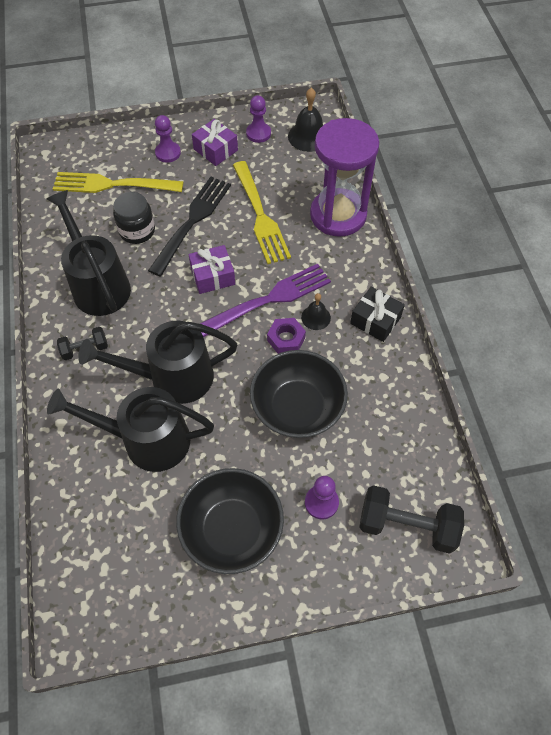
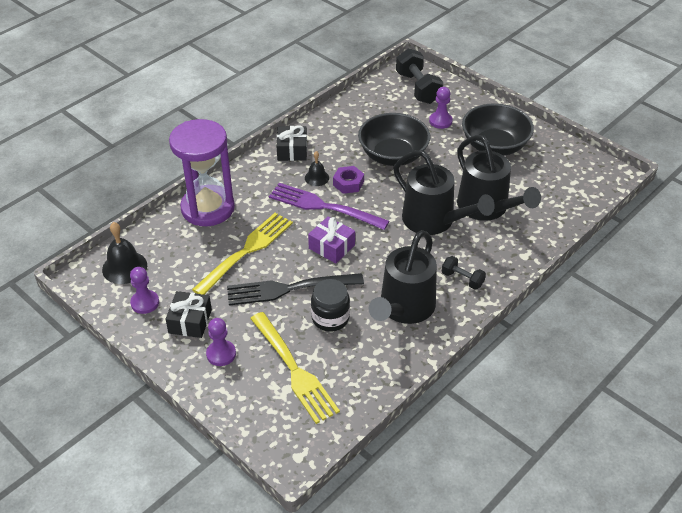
camera: 125 degrees left, 15 degrees down
(215, 150) = (190, 321): purple gift -> black gift

